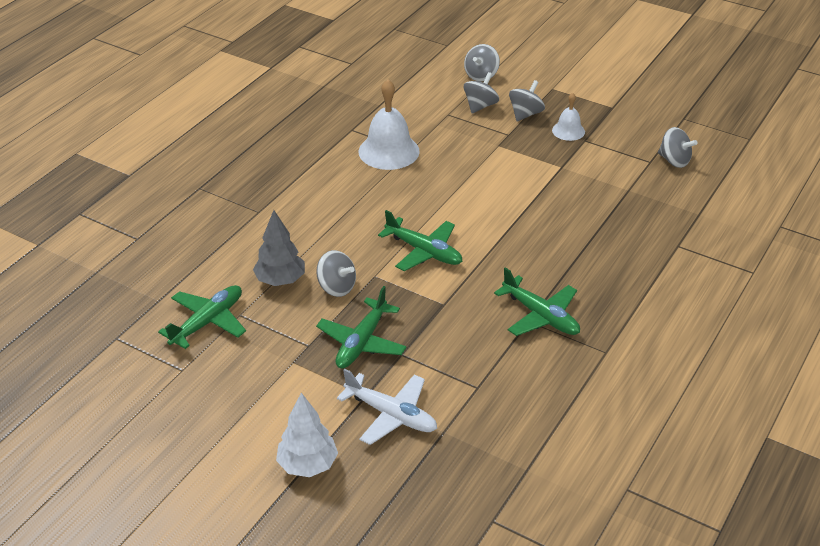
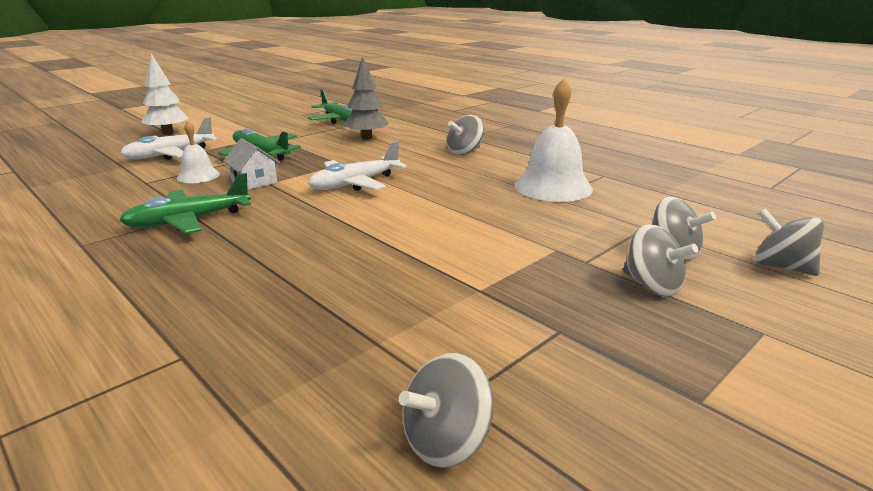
camera: 105 degrees right, 15 degrees down
(336, 287) = (338, 151): grey spinning top -> grey spinning top (464, 152)
(424, 251) = (355, 184): green plane -> white plane
(445, 313) = (254, 182): none -> white house
(568, 131) = (594, 318): white bell -> white bell (198, 176)

